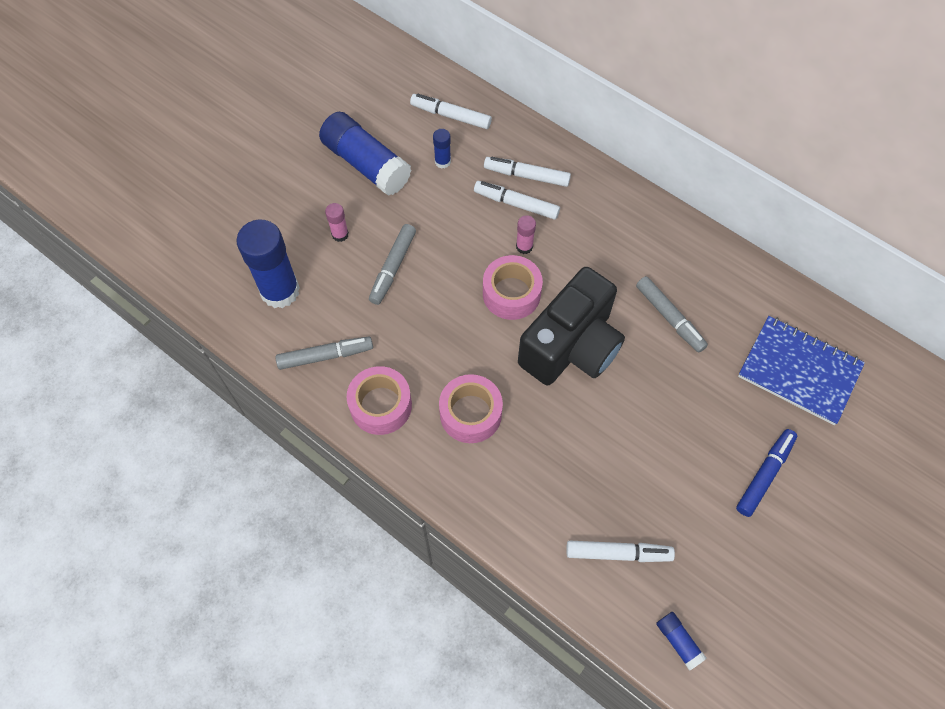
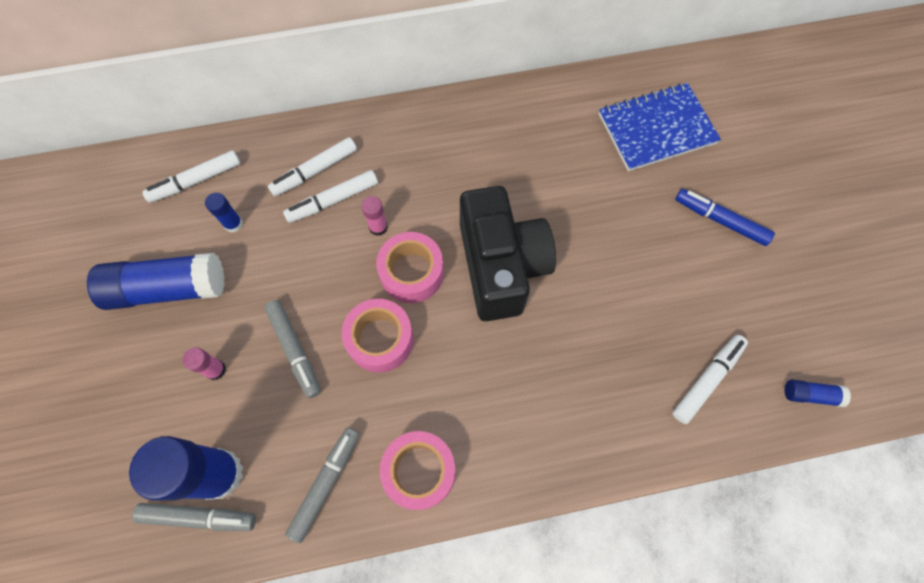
camera: 50 degrees left, 5 degrees up
(470, 413) = (493, 397): pink tape -> pink tape (380, 339)
(669, 318) = (539, 176): grey marker -> grey marker (199, 517)
(765, 474) = (720, 220): blue marker -> blue marker turned 45 degrees counterclockwise

